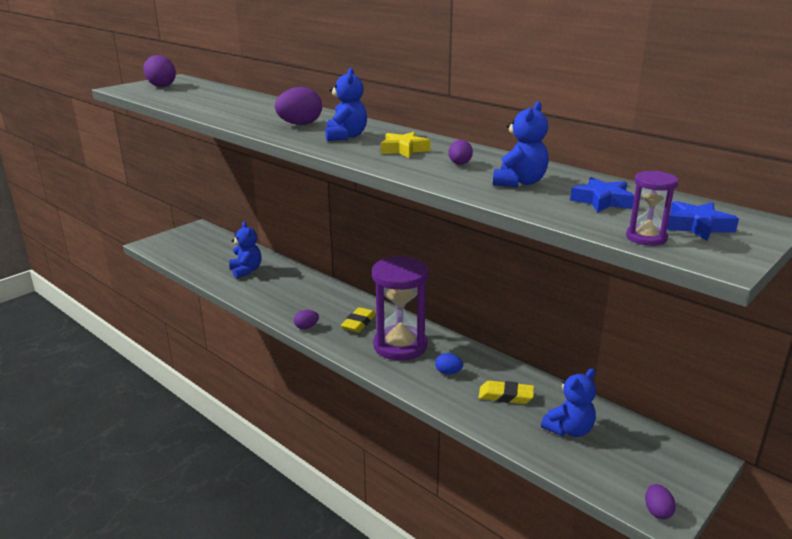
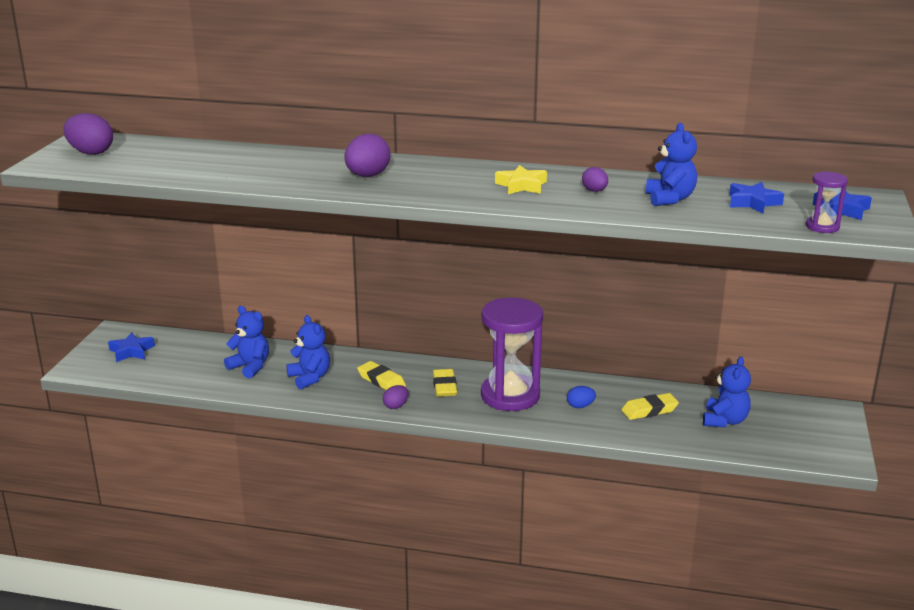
camera: 30 degrees left, 0 degrees up
(191, 241) = (131, 351): none -> blue star
(319, 305) = (381, 381): none -> yellow eraser
(346, 136) = (441, 181): blue teddy bear -> blue teddy bear (310, 378)
(657, 511) = (839, 458): purple egg -> none

